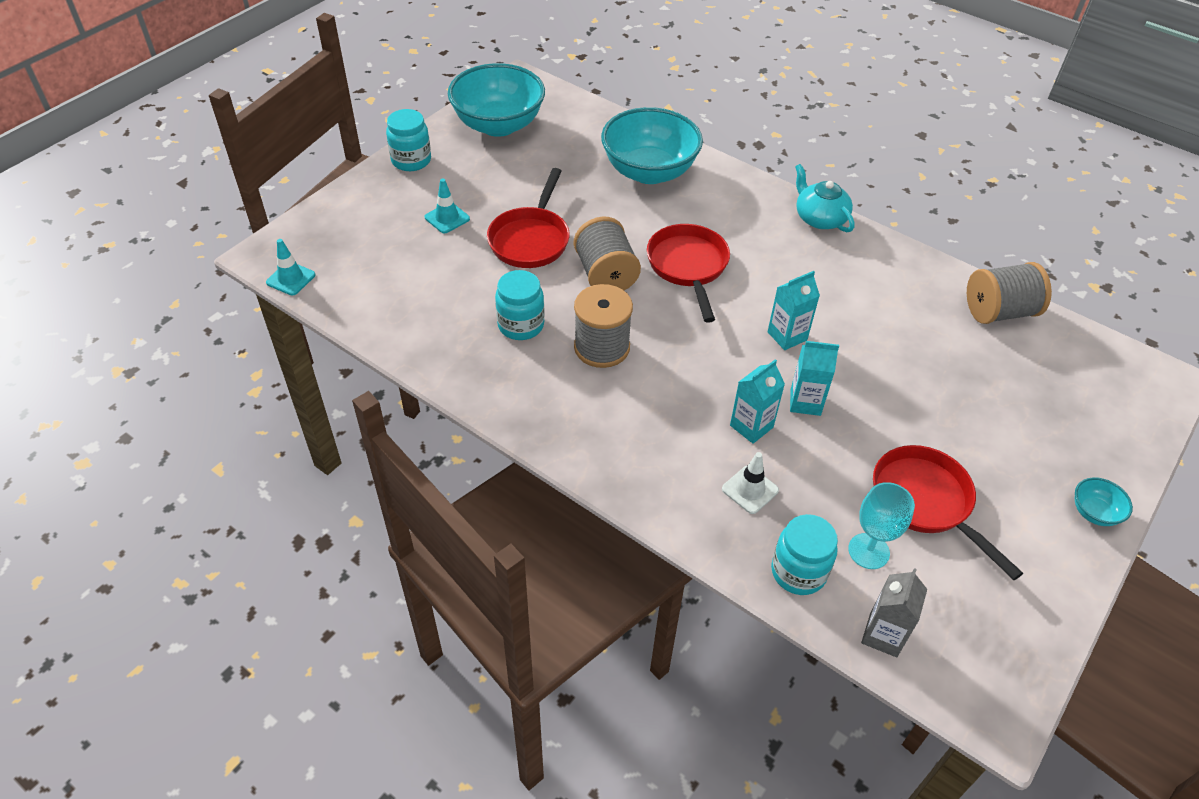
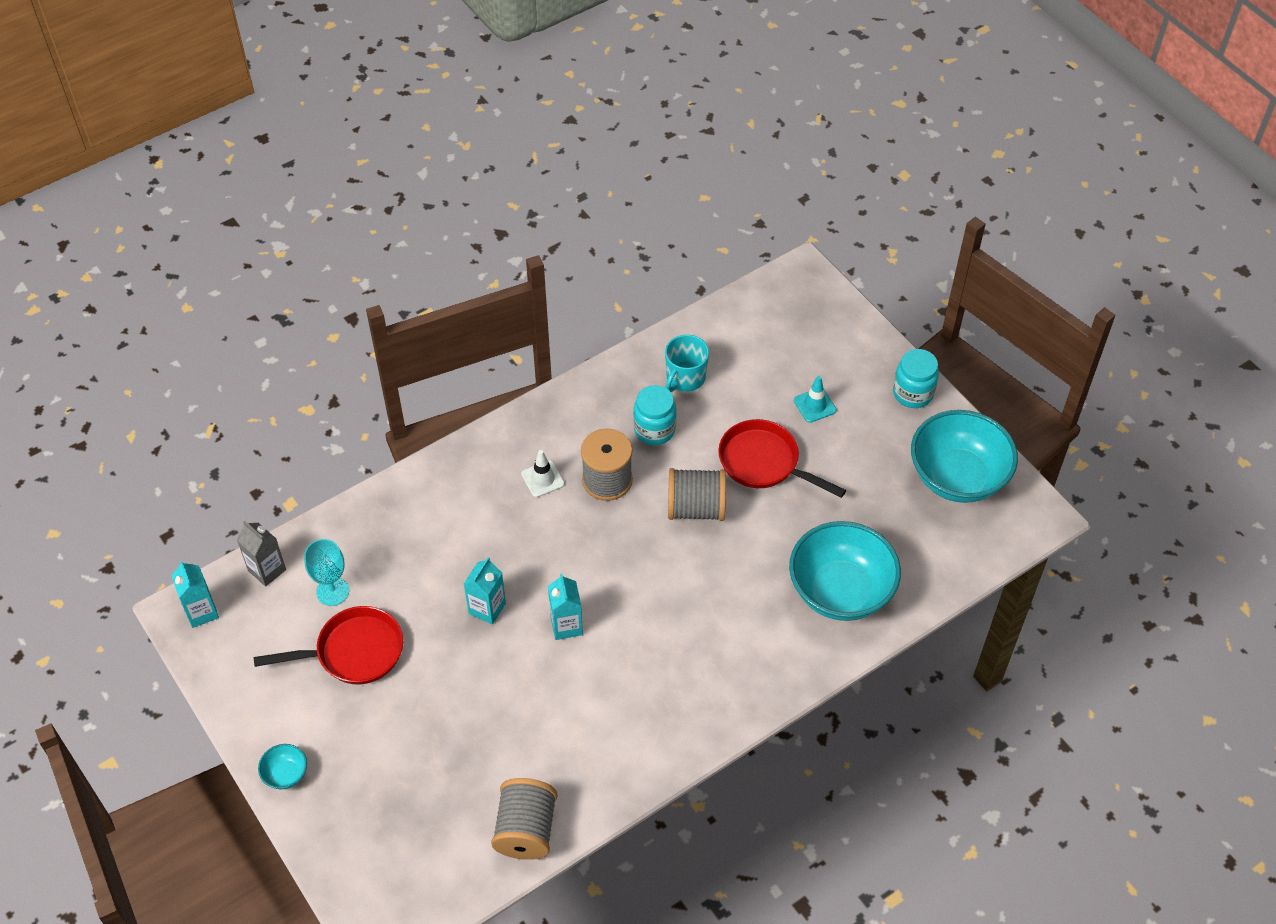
camera: 110 degrees right, 5 degrees up
(291, 279) = (766, 286): turquoise traffic cone -> none
(442, 316) = (685, 378): none -> turquoise mug
(688, 267) = (684, 578): red pan -> none
(750, 490) = (420, 534): white traffic cone -> white traffic cone (543, 479)
(751, 426) = (479, 559): turquoise carton -> turquoise carton (201, 612)
(798, 572) = (338, 538): turquoise jar -> none
(819, 218) = (717, 725): turquoise teapot -> none

